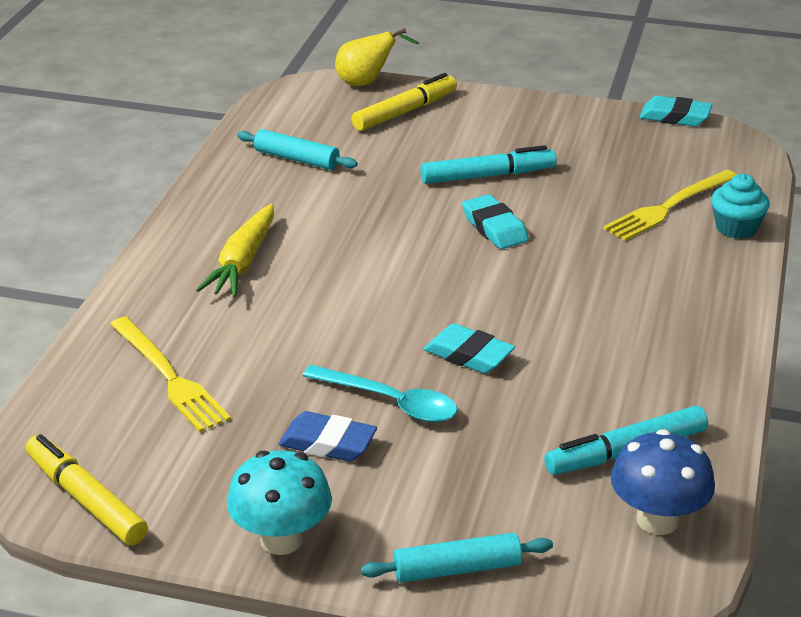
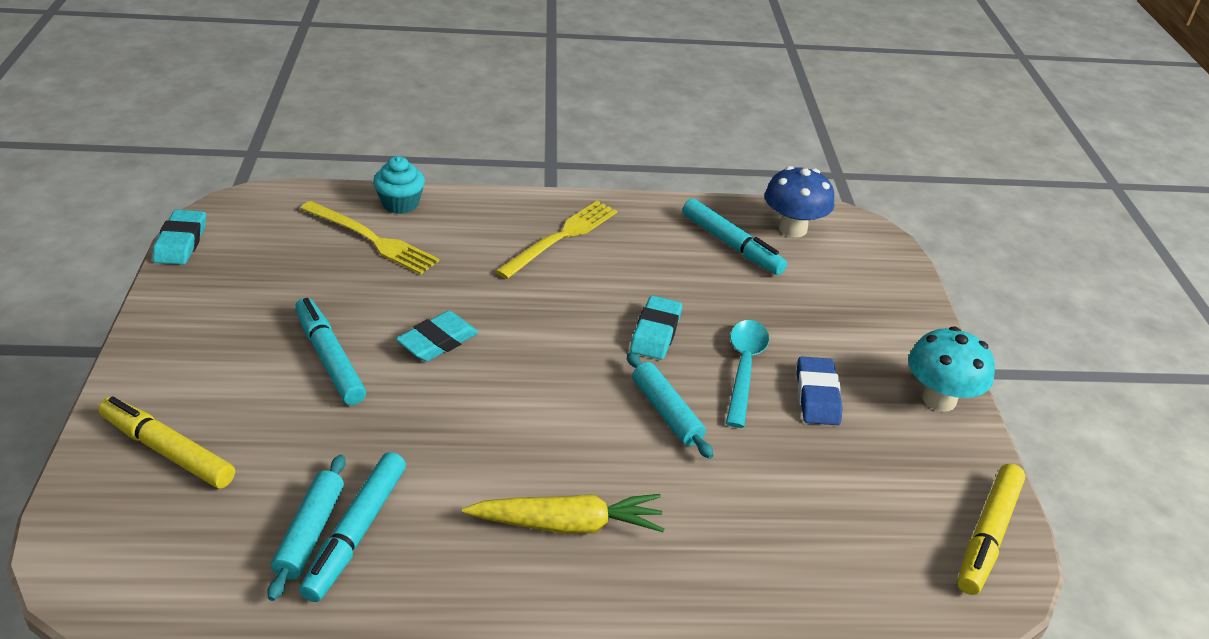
camera: 110 degrees left, 5 degrees up
(169, 377) = (793, 528): yellow fork -> yellow fork (561, 237)
(287, 176) = (357, 532): none -> turquoise marker
(366, 83) = (72, 506): yellow pear -> none
(457, 569) = (900, 308): turquoise rolling pin -> turquoise rolling pin (666, 412)

